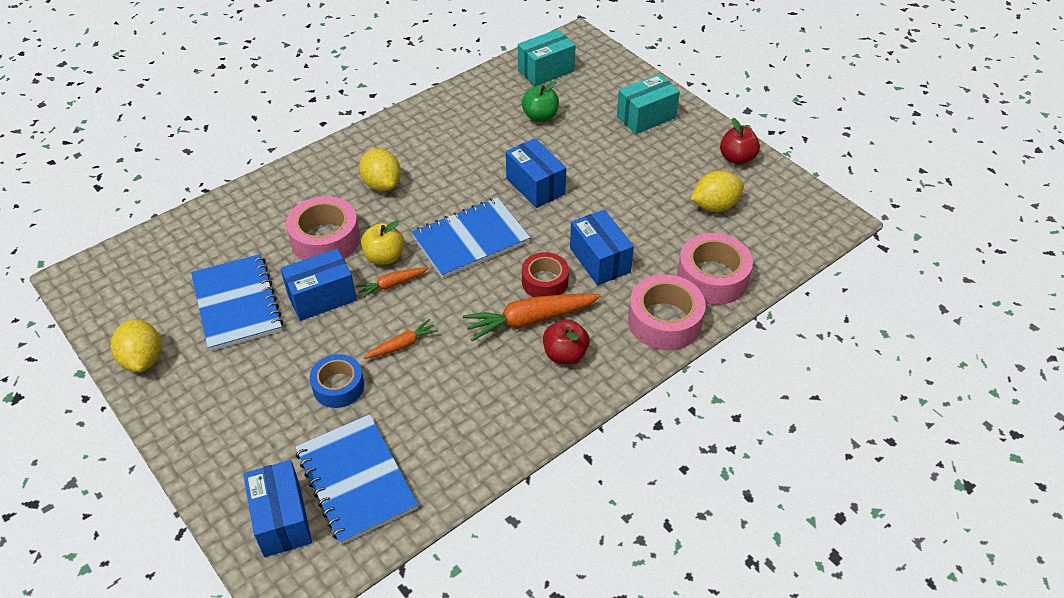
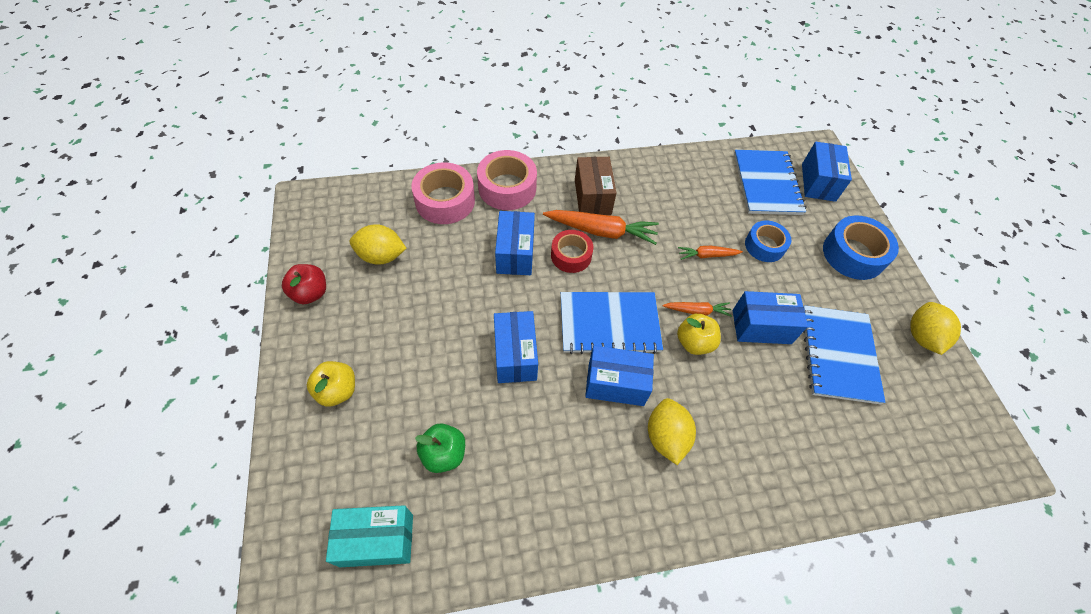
camera: 155 degrees left, 10 degrees up
(224, 425) = (853, 254): none -> blue tape
(325, 239) = (744, 390): pink tape -> none
(440, 200) = (616, 384): none -> blue box
(565, 354) = (592, 197): red apple -> brown box
(646, 117) = (337, 391): turquoise box -> yellow apple

